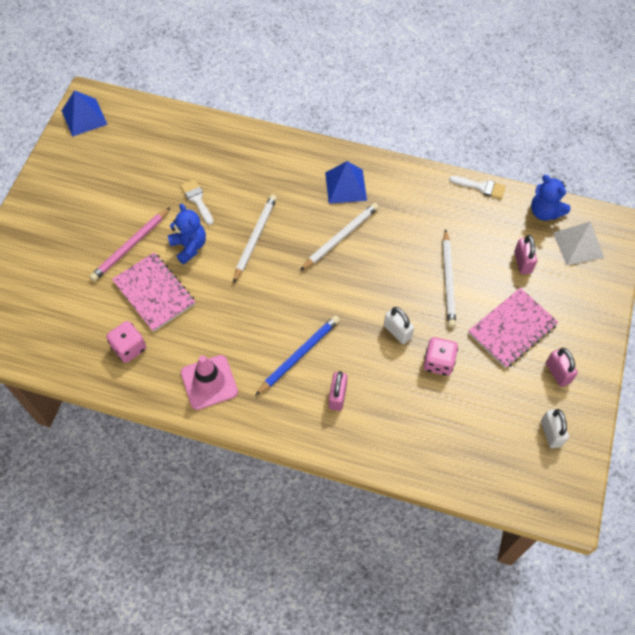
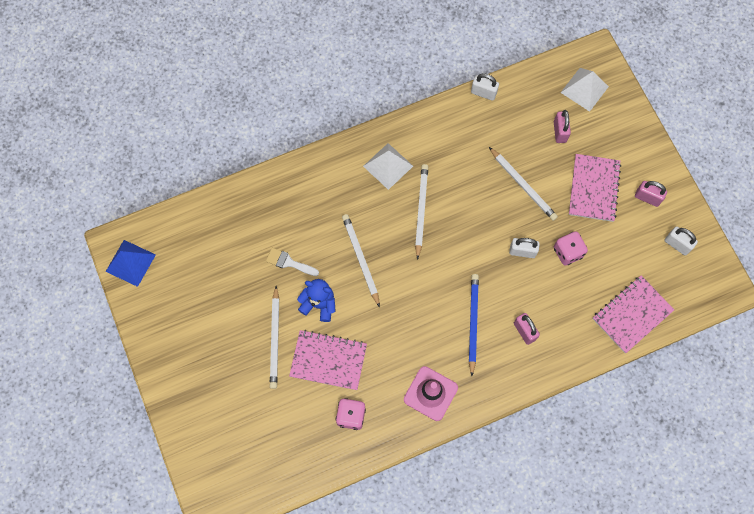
camera: 40 degrees left, 10 degrees up
(130, 246) = (275, 339): pink pencil -> white pencil
(345, 186) = (388, 166): blue pyramid -> white pyramid
(450, 459) = (632, 314): none -> pink notebook
(481, 187) = (483, 93): white brush -> white padlock
(522, 262) = (559, 132): pink padlock -> pink padlock turned 45 degrees clockwise
(545, 212) = (542, 80): blue teddy bear -> none

